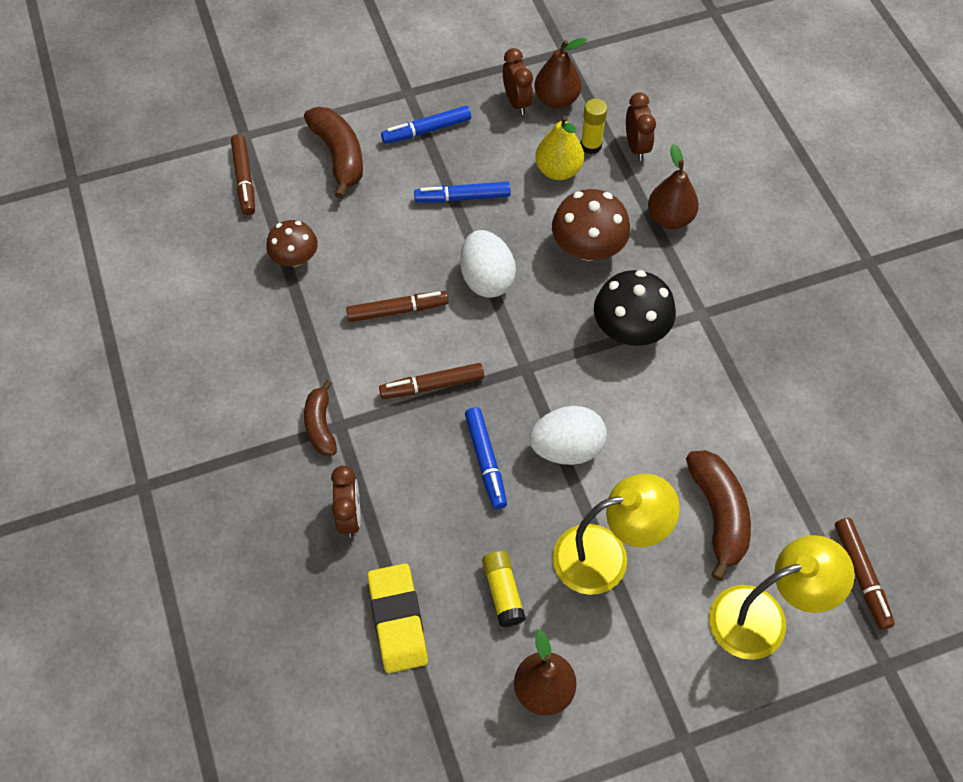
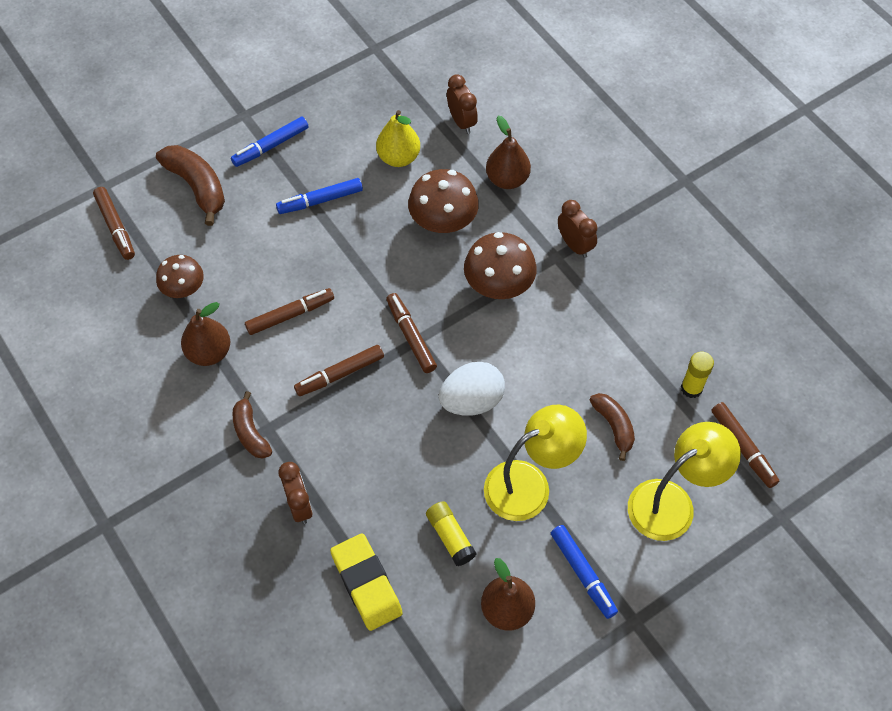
camera: 15 degrees left, 0 degrees up
(485, 461) = (405, 429): blue marker -> blue marker (583, 573)
(487, 279) = (362, 269): white egg -> none
(517, 102) = (345, 103): brown clock -> brown clock (574, 245)
(519, 363) = (411, 336): none -> brown marker
(556, 99) = (380, 94): brown pear -> brown pear (209, 352)
(591, 145) = (421, 129): yellow glue stick -> yellow glue stick (691, 388)
(630, 329) = (498, 284): black mushroom -> brown mushroom
(718, 514) = (613, 426): brown banana -> brown banana, size x0.64

